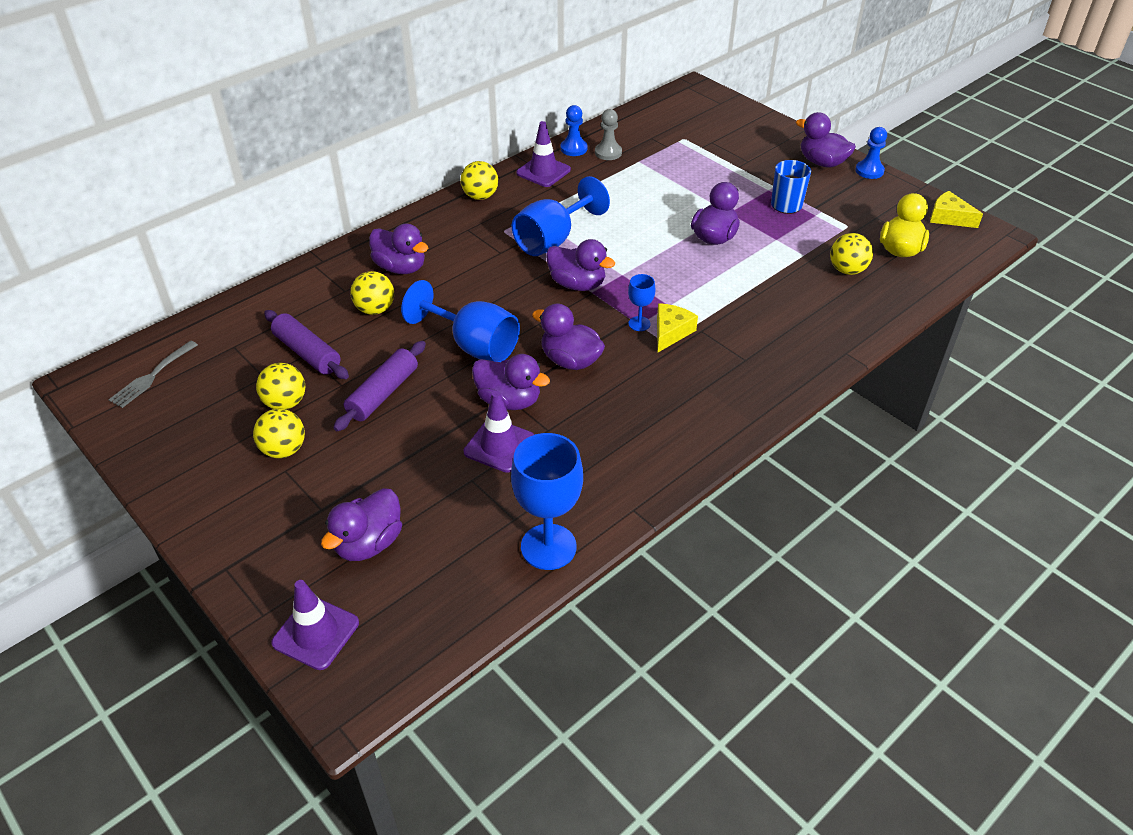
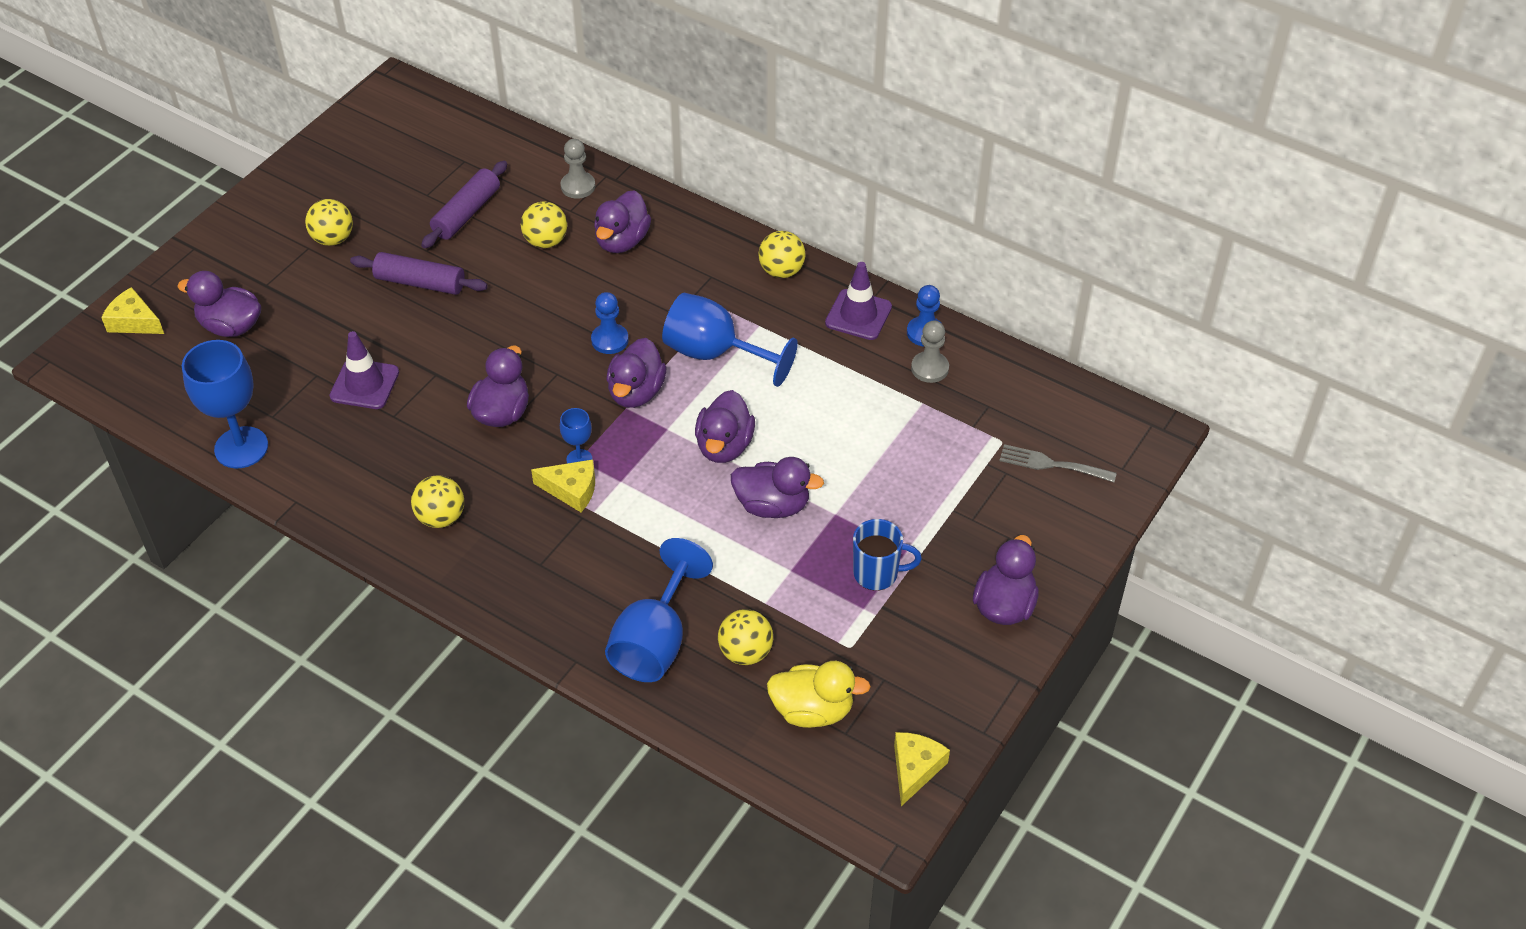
camera: 75 degrees right, 5 degrees up
(152, 376) = (410, 124): grey fork -> grey fork (1051, 464)
(285, 403) = (393, 220): yellow ball -> yellow ball (441, 517)
(316, 633) = (134, 321): purple traffic cone -> yellow cheese
(317, 282) = (578, 186): none -> grey pawn
(473, 345) = (508, 330): blue goblet -> blue goblet (655, 641)
(509, 400) = (430, 377): purple duck -> purple duck (724, 446)
(869, 171) = (1005, 665): blue pawn -> blue pawn (610, 340)

